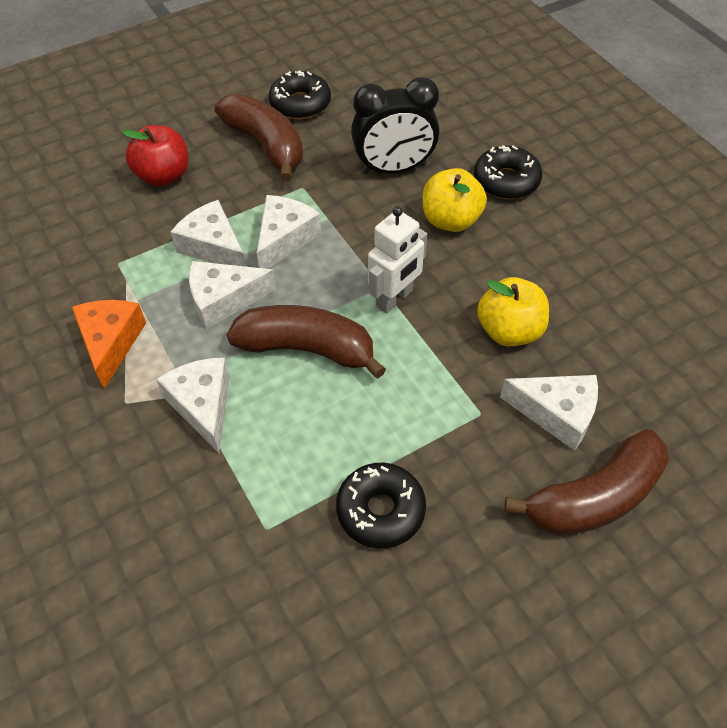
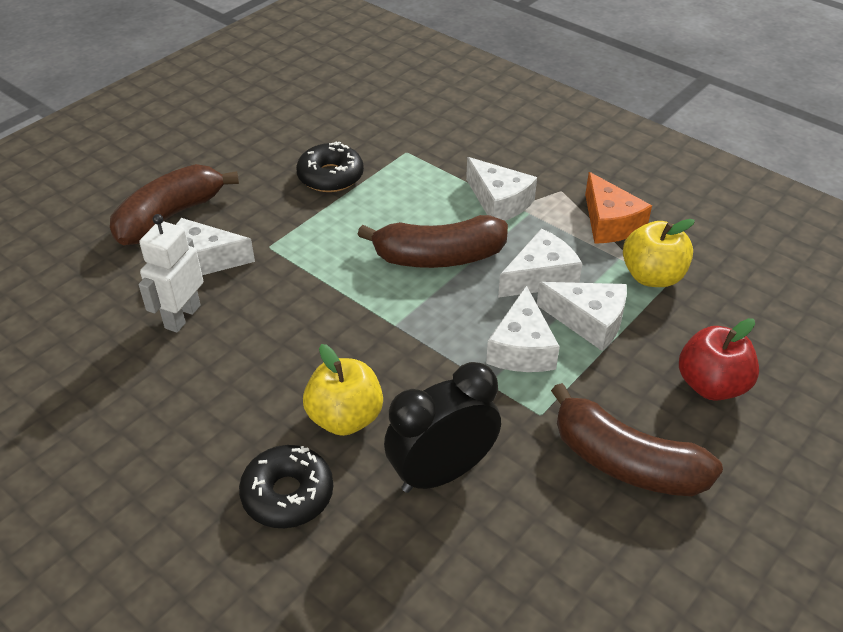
camera: 160 degrees right, 10 degrees down
(300, 104) = (629, 551): black donut -> none
(395, 298) = (377, 317): white robot -> white robot (182, 316)
(509, 331) = (254, 315): yellow apple -> yellow apple (652, 276)

